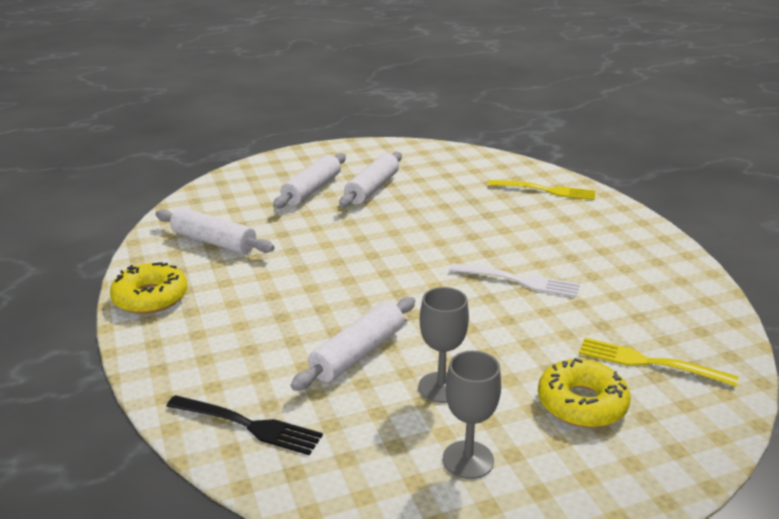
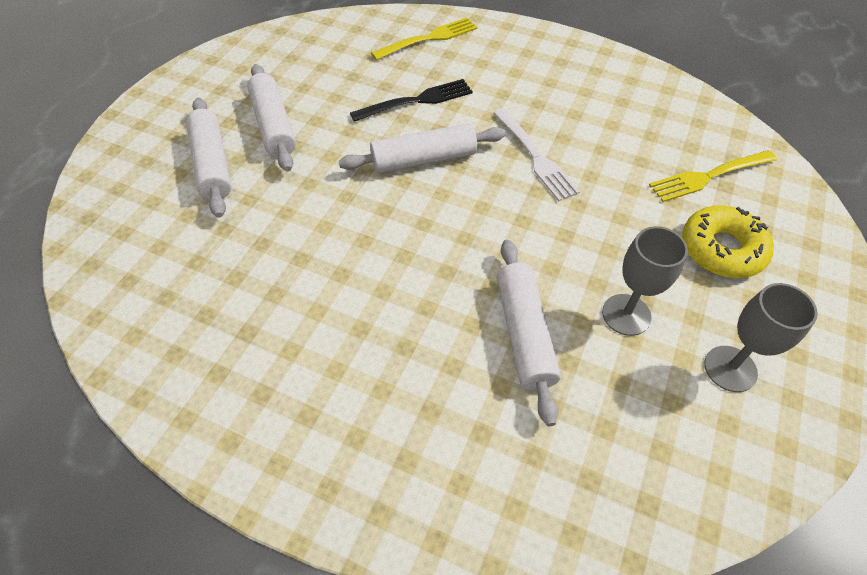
camera: 45 degrees left, 25 degrees up
(150, 297) = (237, 435): yellow donut -> none
(214, 242) = (201, 306): white rolling pin -> white rolling pin (423, 159)
(248, 425) = (550, 495): black fork -> black fork (416, 101)
(518, 281) = (535, 156): white fork -> white fork turned 90 degrees clockwise

